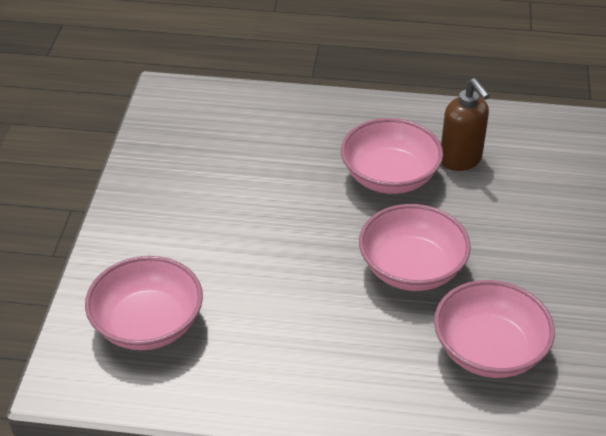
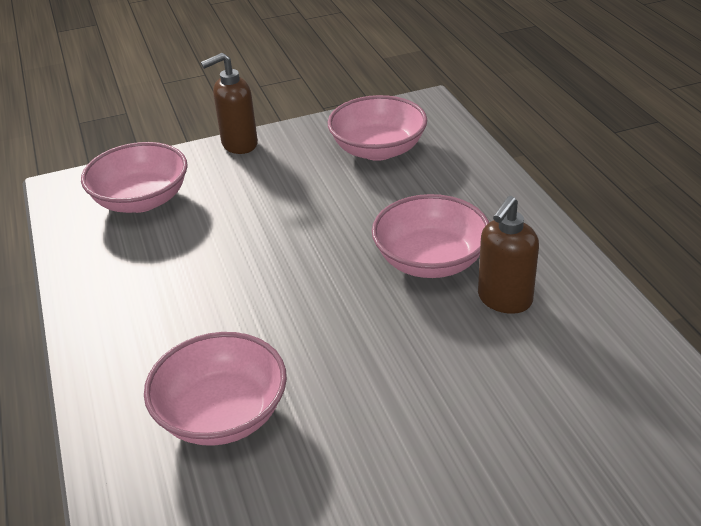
camera: 65 degrees right, 5 degrees down
(113, 228) = (239, 144): none -> brown soap dispenser
(411, 269) = (306, 320): pink bowl -> pink bowl (378, 149)

